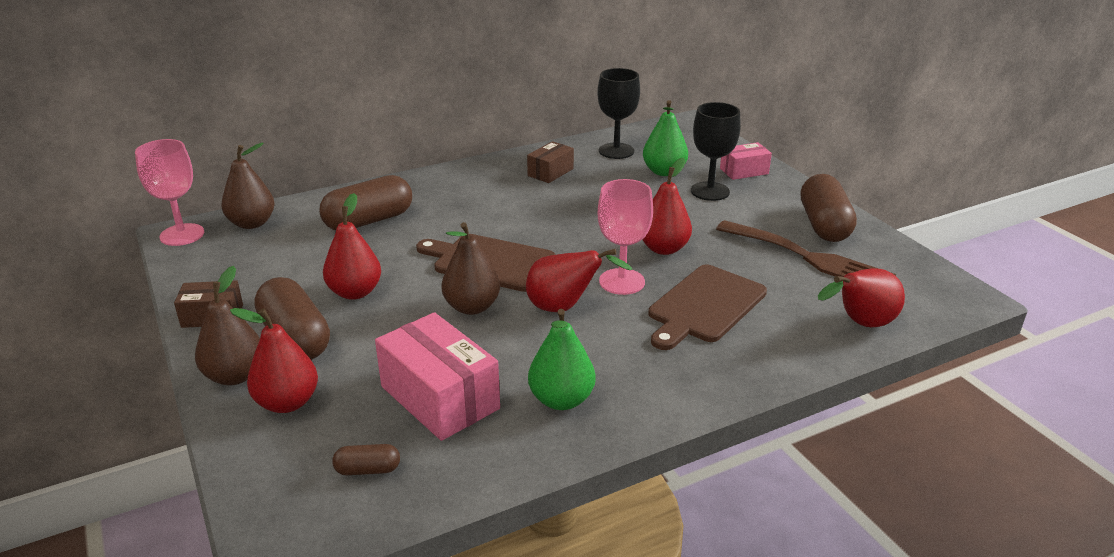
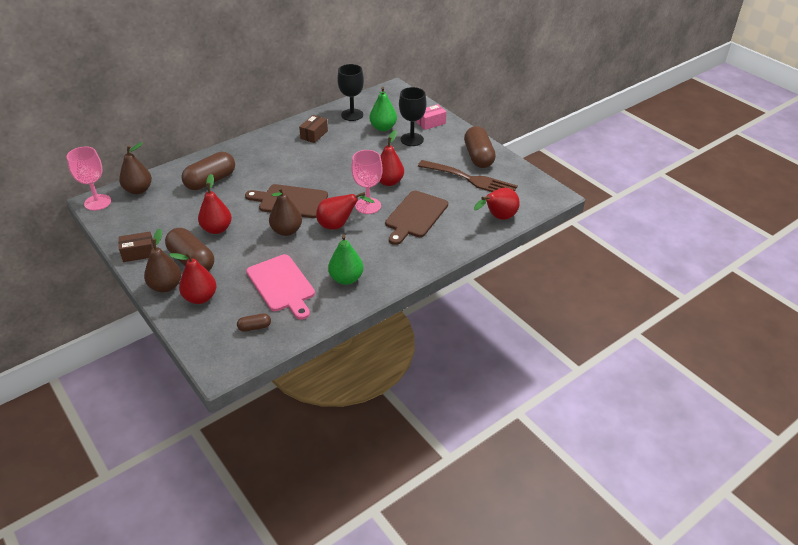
camera: 10 degrees left, 10 degrees up
(440, 397) = (282, 285): pink box -> pink cutting board

